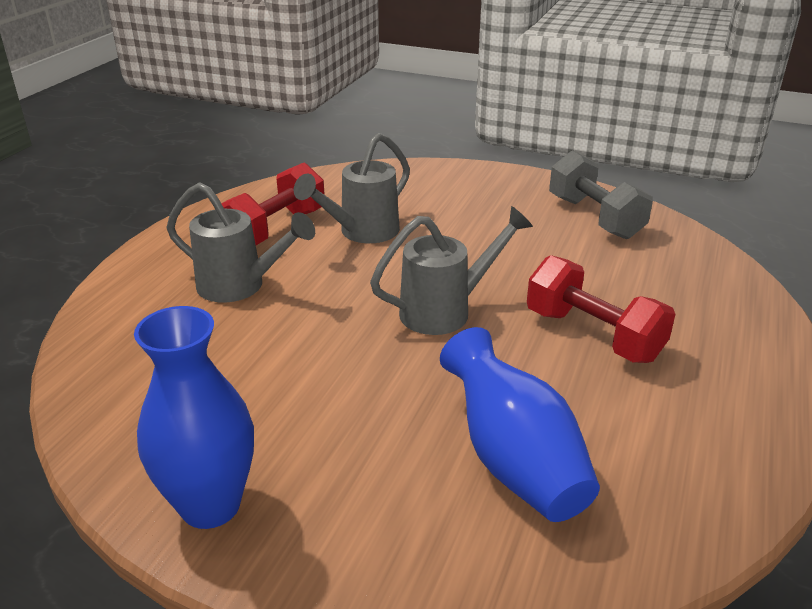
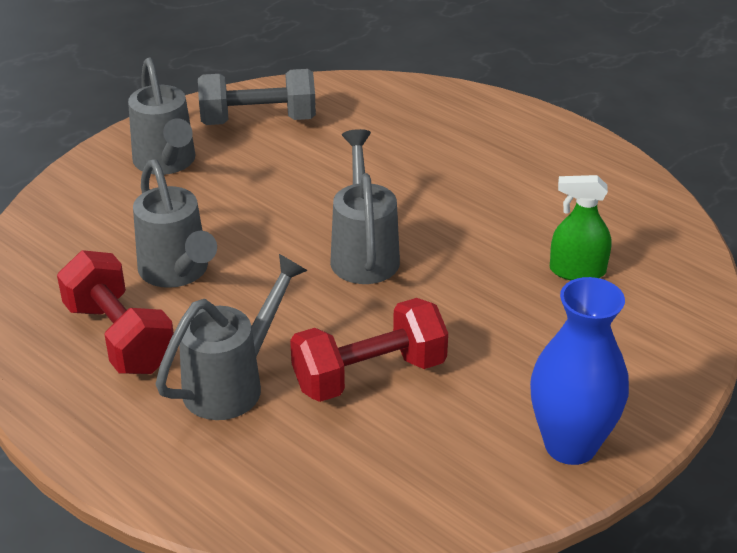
camera: 70 degrees left, 5 degrees up
(496, 196) = (167, 163): none -> grey watering can
(514, 460) = (577, 271): blue vase -> green spray bottle
(593, 335) = (445, 185): red dumbbell -> red dumbbell (369, 375)

